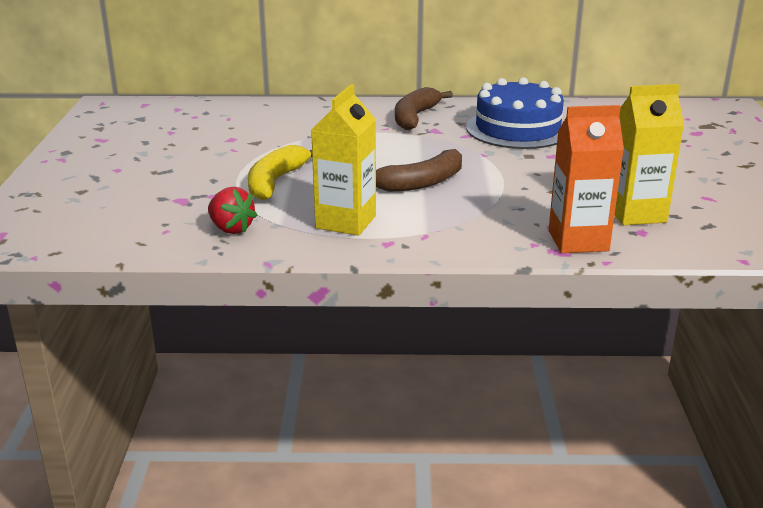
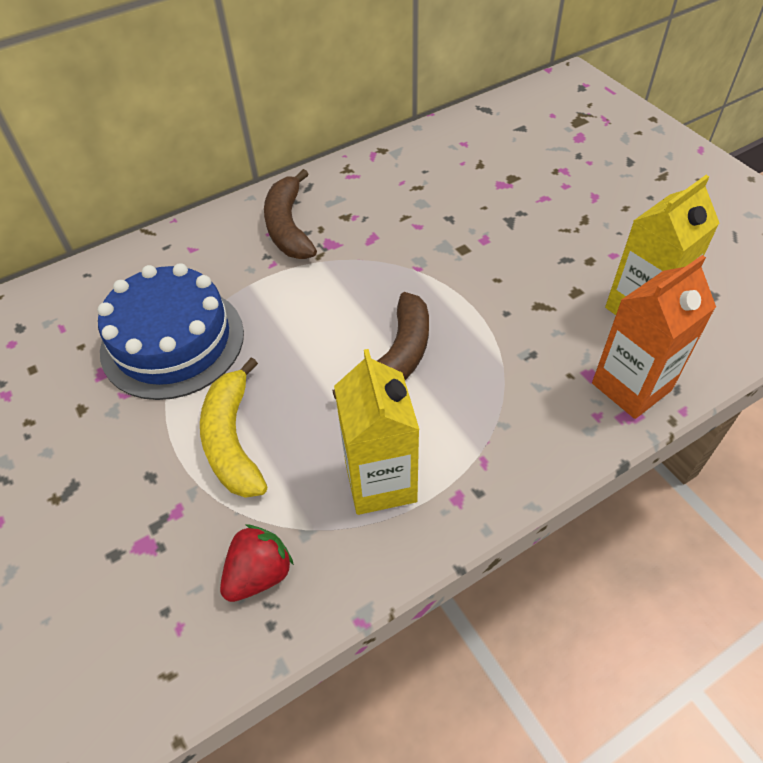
camera: 30 degrees left, 25 degrees up
(231, 229) = (259, 574): red strawberry -> red strawberry turned 60 degrees counterclockwise
(517, 129) = (414, 203): blue cake -> blue cake (172, 341)

